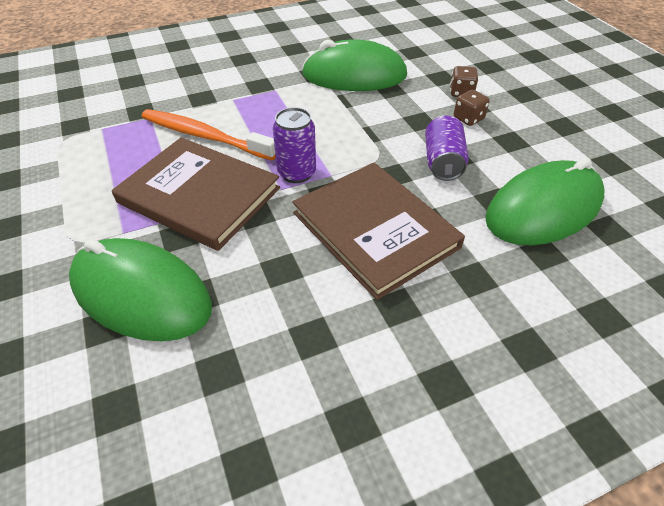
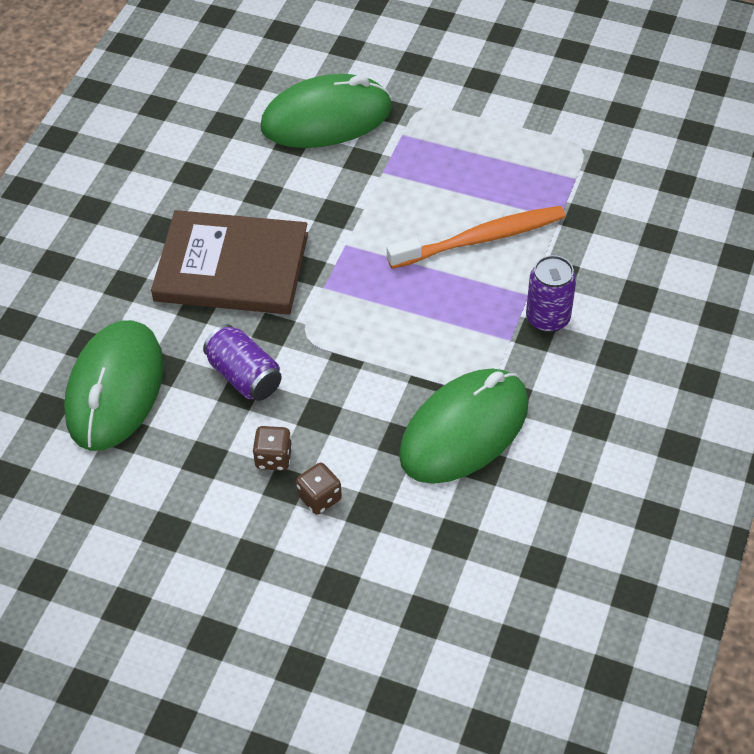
camera: 135 degrees right, 5 degrees up
(199, 195) = (396, 193): brown book -> none
(296, 173) = (352, 267): purple can -> purple can (547, 318)

